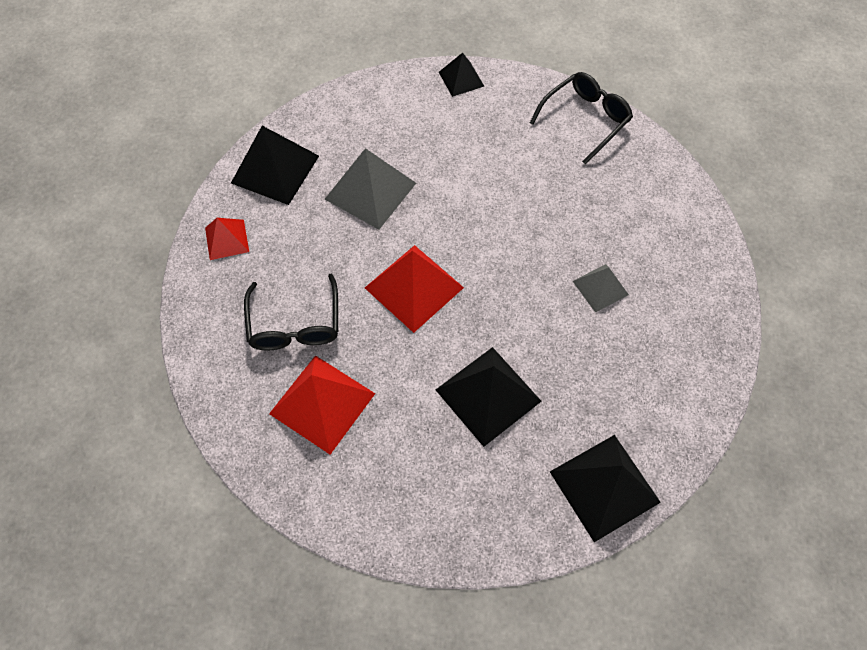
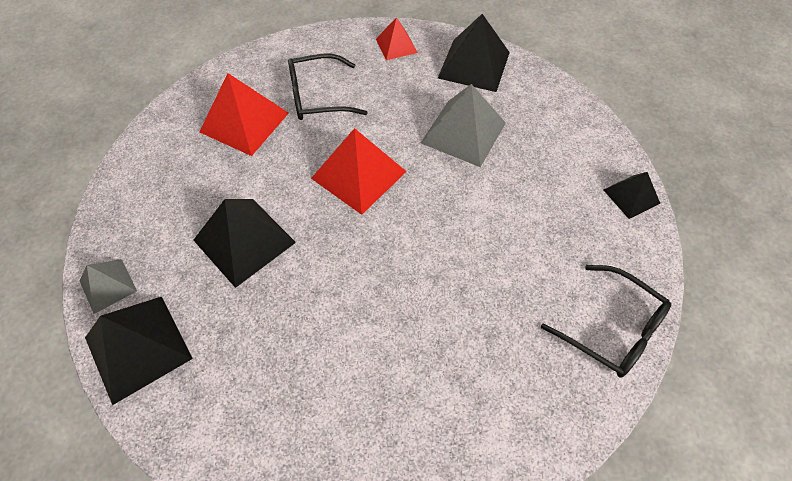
camera: 85 degrees right, 5 degrees down
(600, 287) = (370, 345): grey pyramid -> grey pyramid (108, 285)

